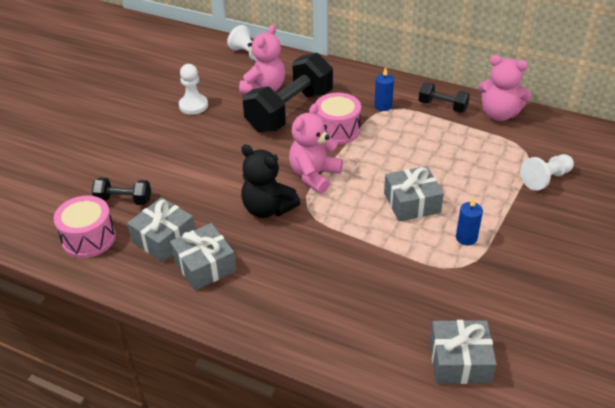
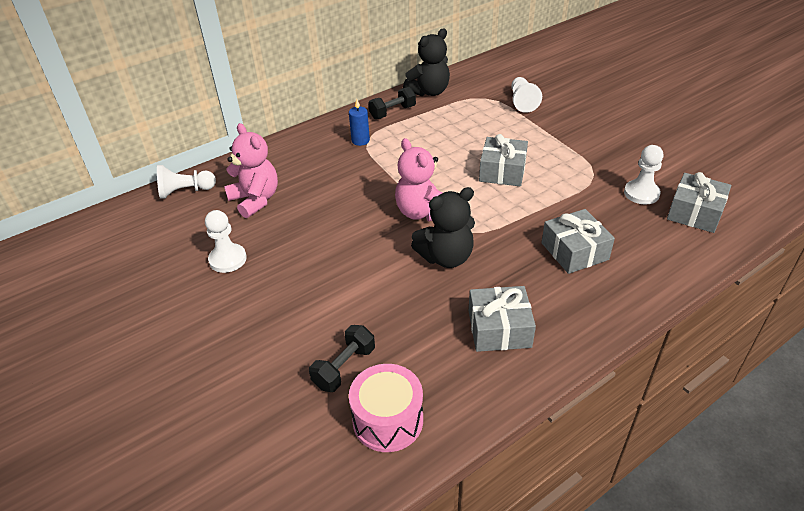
camera: 60 degrees left, 0 degrees up
(164, 238) = (436, 350): grey gift -> grey gift (574, 251)
(290, 111) = (311, 195): black dumbbell -> none
(337, 130) = (368, 177): pink drum -> none
(459, 310) = (641, 193): none -> white pawn
(466, 238) = (563, 160): blue candle -> none
(499, 114) = (429, 92): pink teddy bear -> black teddy bear

